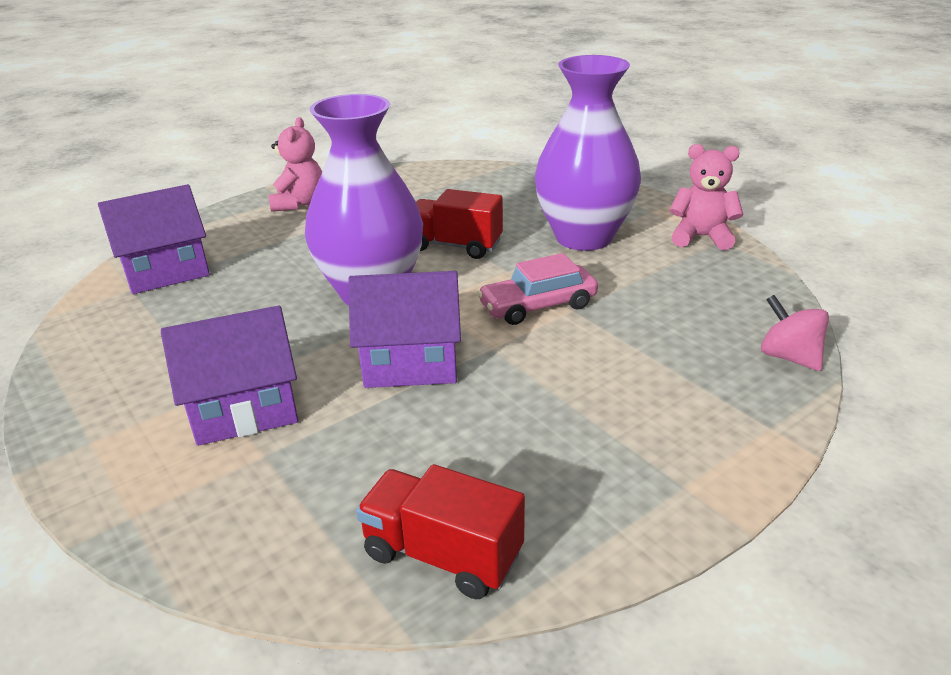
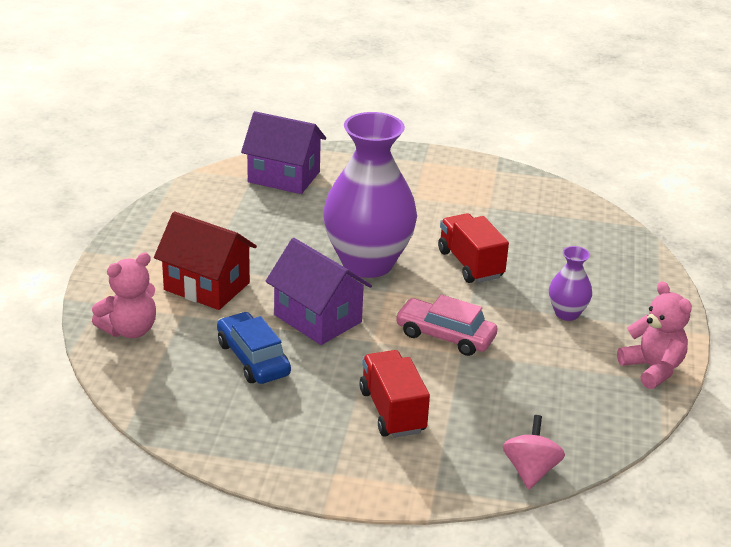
camera: 45 degrees right, 0 degrees up
(244, 409) = (207, 286): purple house -> red house
(299, 203) = (429, 171): pink teddy bear -> pink teddy bear (130, 330)
(416, 442) = (253, 358): none -> blue car
(442, 554) = (185, 411): red truck -> red truck (392, 411)
(583, 237) = (567, 313): purple vase -> purple vase, size x0.45

